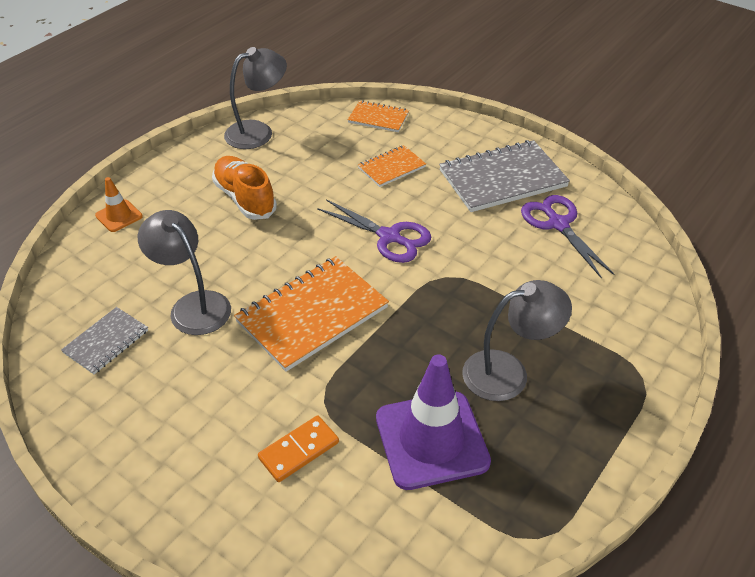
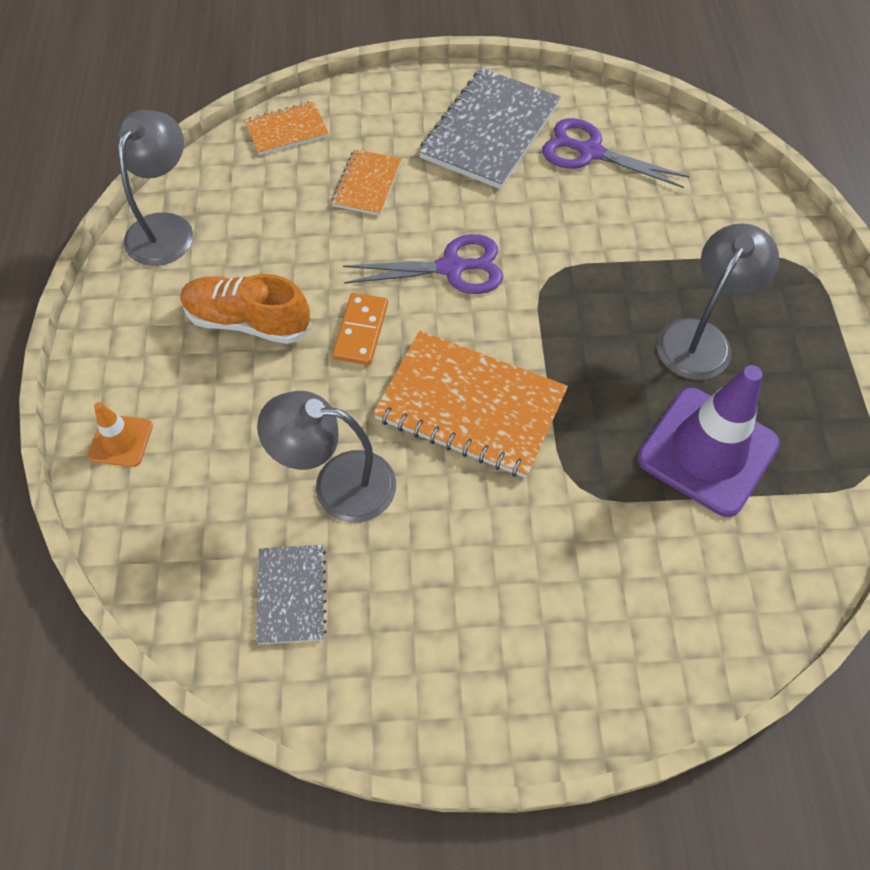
camera: 40 degrees left, 15 degrees up
(299, 450) = (611, 552): orange domino -> orange domino (361, 331)
(312, 314) = (470, 406): orange notebook -> orange notebook turned 75 degrees counterclockwise

